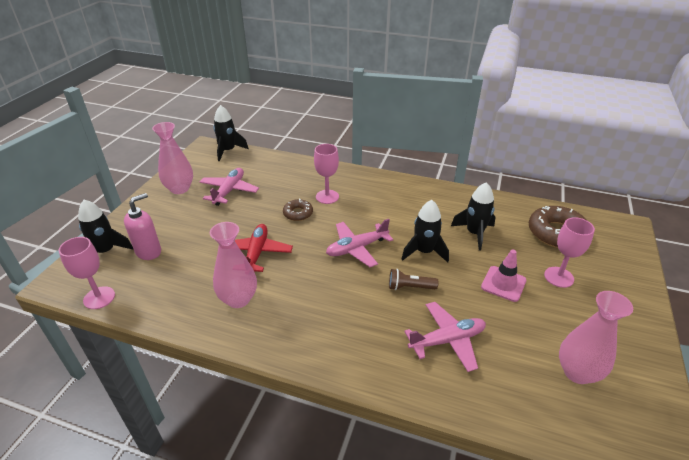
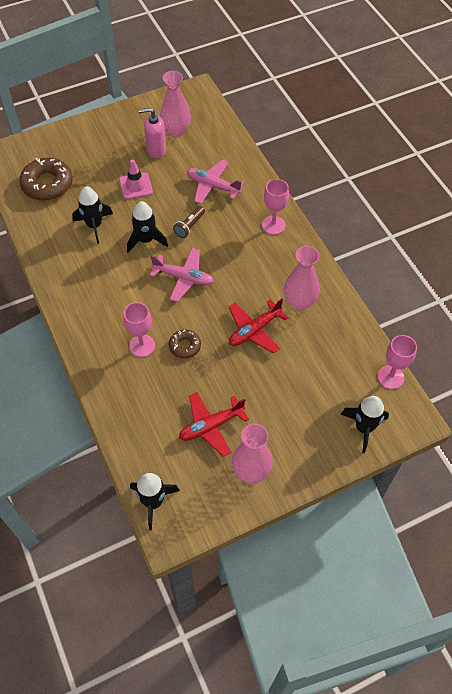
camera: 135 degrees left, 20 degrees up
(149, 252) = (330, 399): pink soap dispenser -> pink soap dispenser (156, 150)
(229, 191) = (211, 426): pink plane -> red plane
(410, 287) = (189, 226): brown flashlight -> brown flashlight turned 75 degrees clockwise
(559, 277) = (100, 165): pink goblet -> pink goblet (273, 225)

